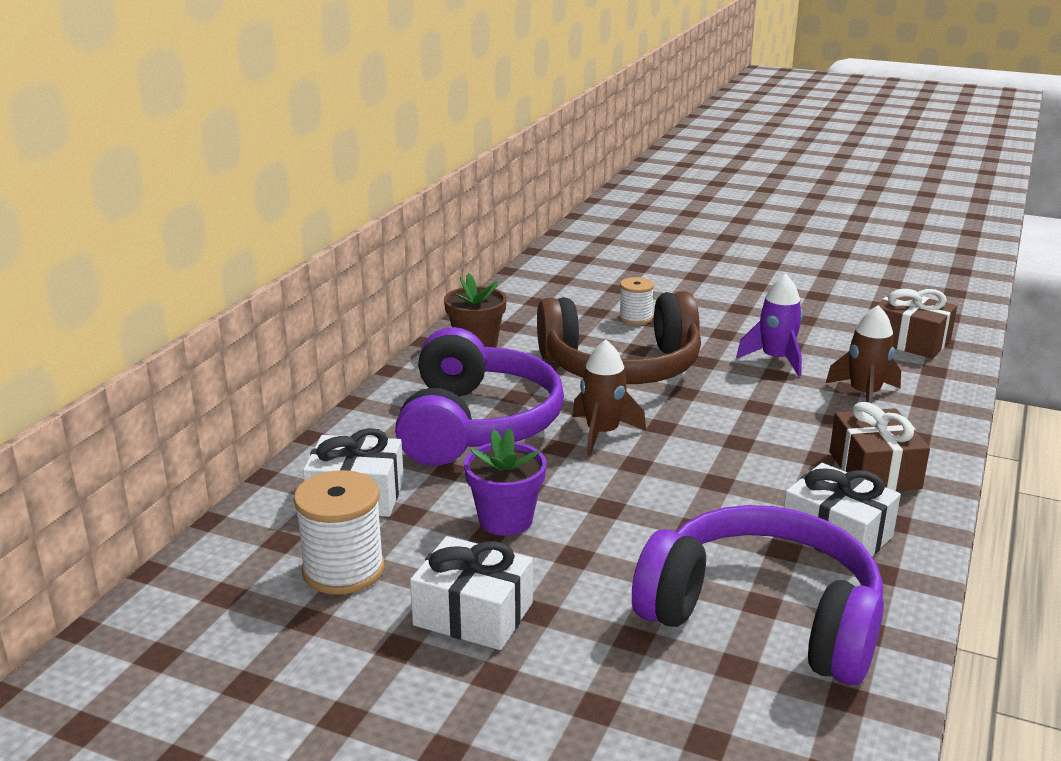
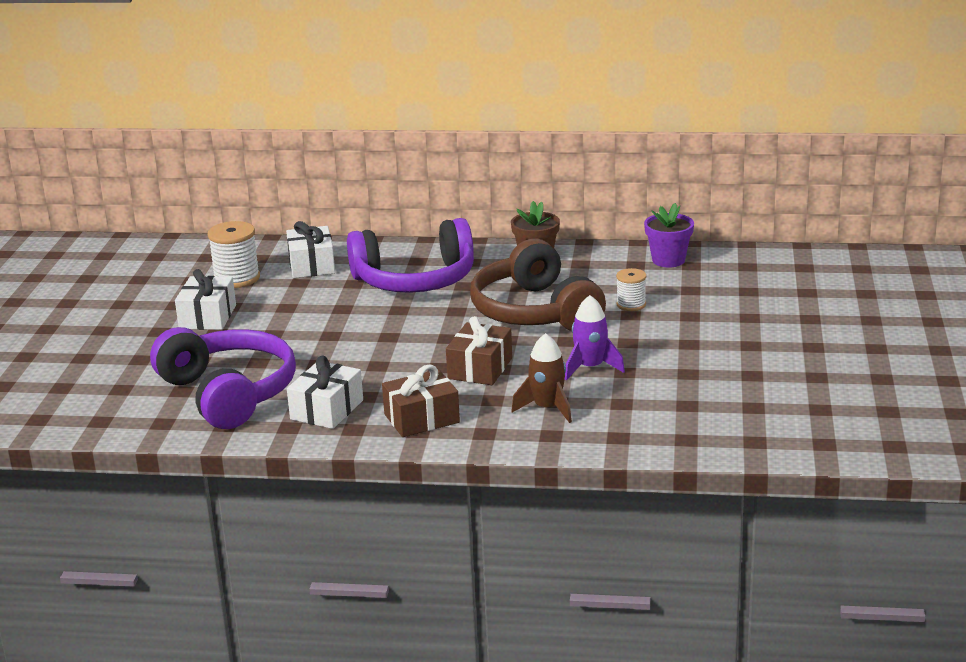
camera: 75 degrees right, 0 degrees up
(505, 520) = (303, 309): purple flower pot -> purple flower pot (668, 260)
(602, 433) = (425, 320): brown rocket -> none
(763, 617) = (228, 393): purple headphones -> purple headphones turned 45 degrees counterclockwise
(910, 341) = (675, 424): brown gift -> brown gift (480, 368)

